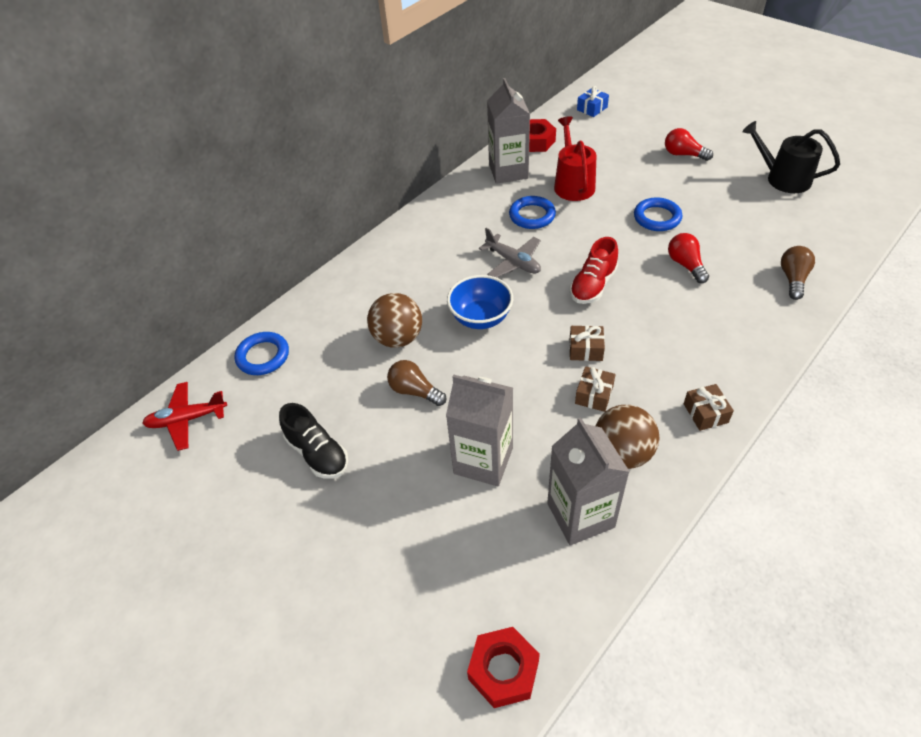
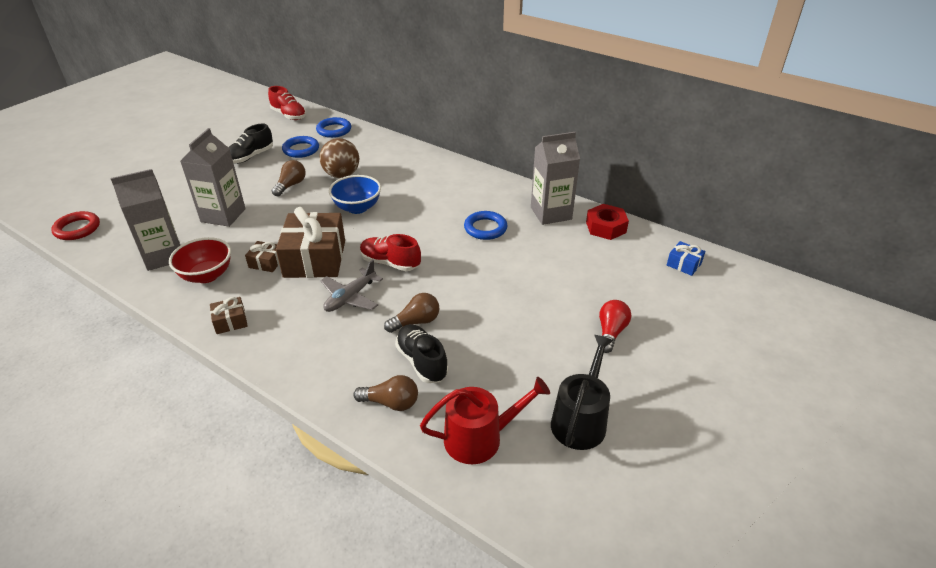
camera: 80 degrees right, 10 degrees down
(187, 419) = (289, 115): red plane -> red shoe
(503, 670) = (77, 229): red nut -> red ring
(513, 262) = (422, 220): grey plane -> grey plane (350, 297)
(573, 184) = (537, 251): red watering can -> red watering can (480, 438)
(585, 349) = (315, 258): brown gift -> brown gift, size x2.21
(622, 453) = (207, 275): brown ball -> red bowl
(657, 217) = (489, 306): blue ring -> blue ring (301, 149)
(686, 265) = (416, 322): red light bulb -> brown light bulb
(739, 260) = (422, 362): none -> black shoe

